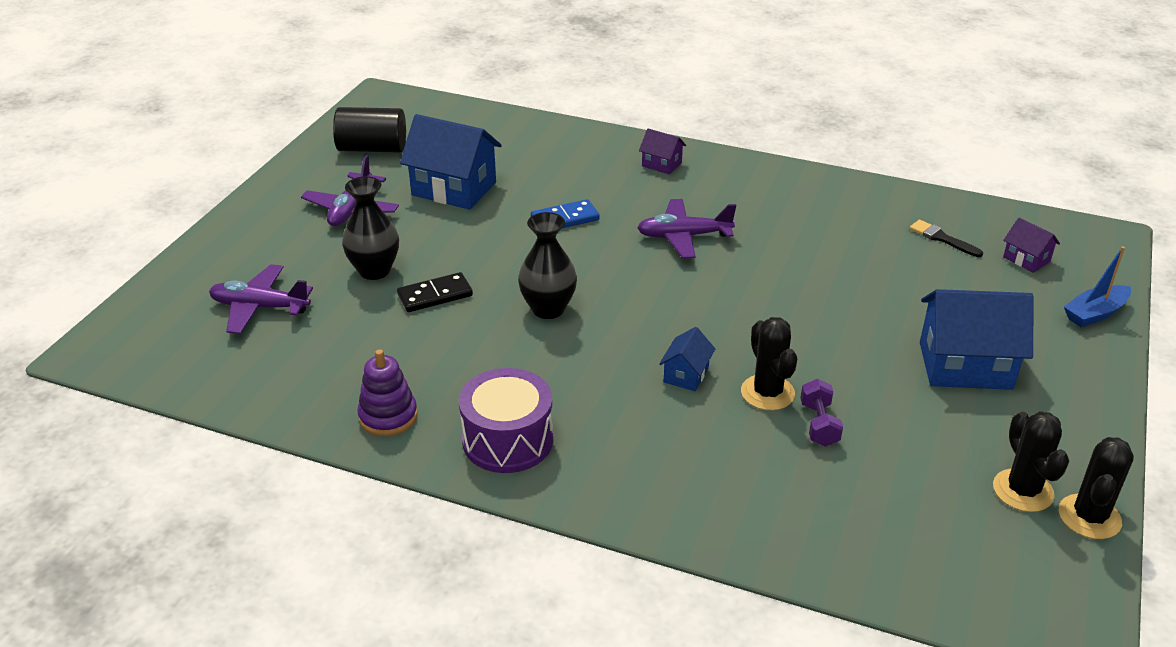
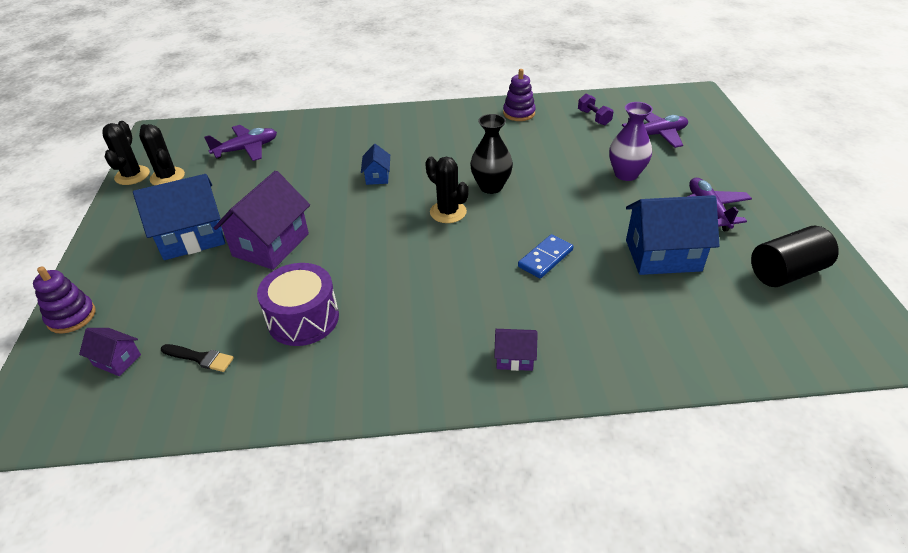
camera: 155 degrees right, 5 degrees up
(374, 270) = (626, 174): black vase -> purple vase
(435, 295) = (569, 172): black domino -> none
(507, 440) = (451, 121): purple drum -> purple drum (303, 319)
(683, 236) = (438, 275): purple plane -> purple plane (246, 149)
(767, 393) = (323, 182): black cactus -> black cactus (448, 212)
(819, 424) = (287, 175): purple dumbbell -> purple dumbbell (594, 118)
(860, 323) = (271, 245): none -> purple house
(1095, 313) = (71, 316): blue boat -> purple stacking toy

